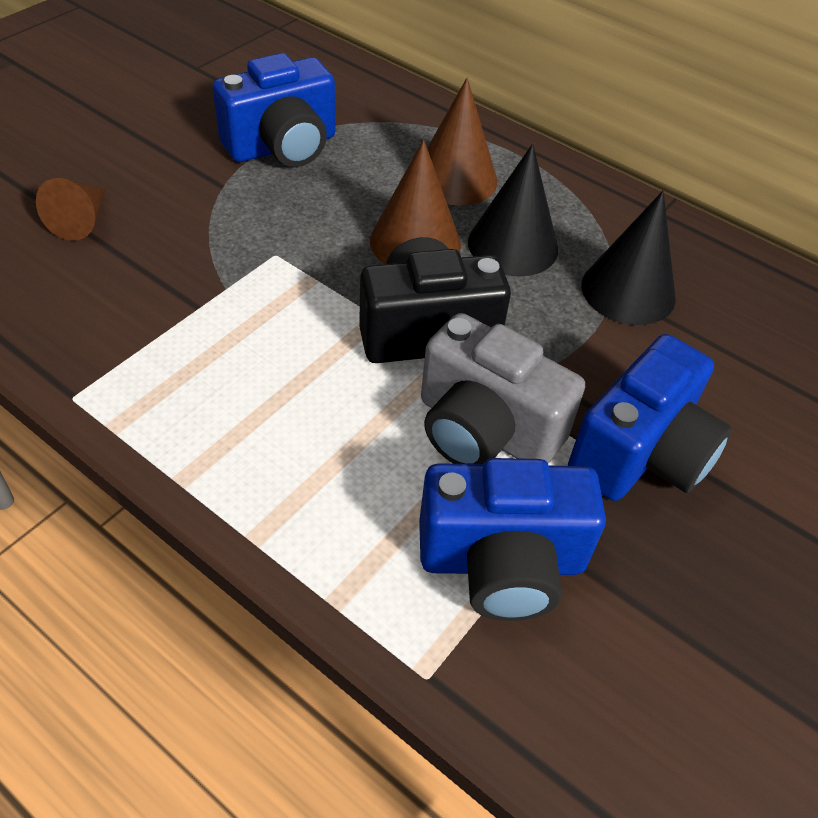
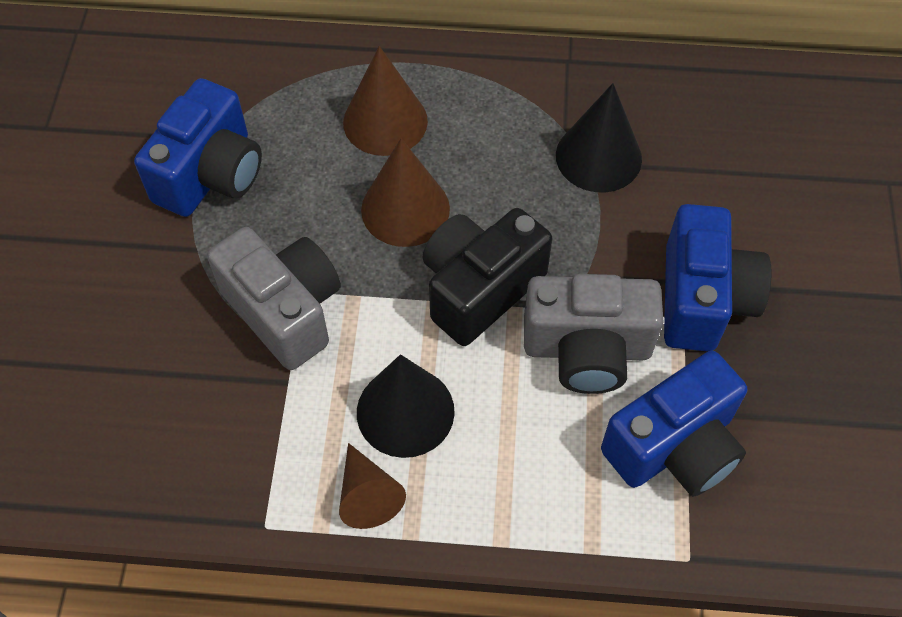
camera: 30 degrees left, 10 degrees up
(81, 220) = (107, 362): brown cone -> brown cone (367, 495)
(247, 258) = (285, 310): none -> grey camera
(513, 245) = (482, 164): black cone -> black cone (405, 411)

